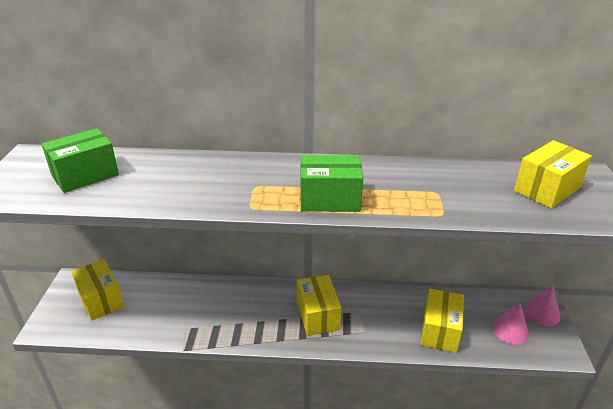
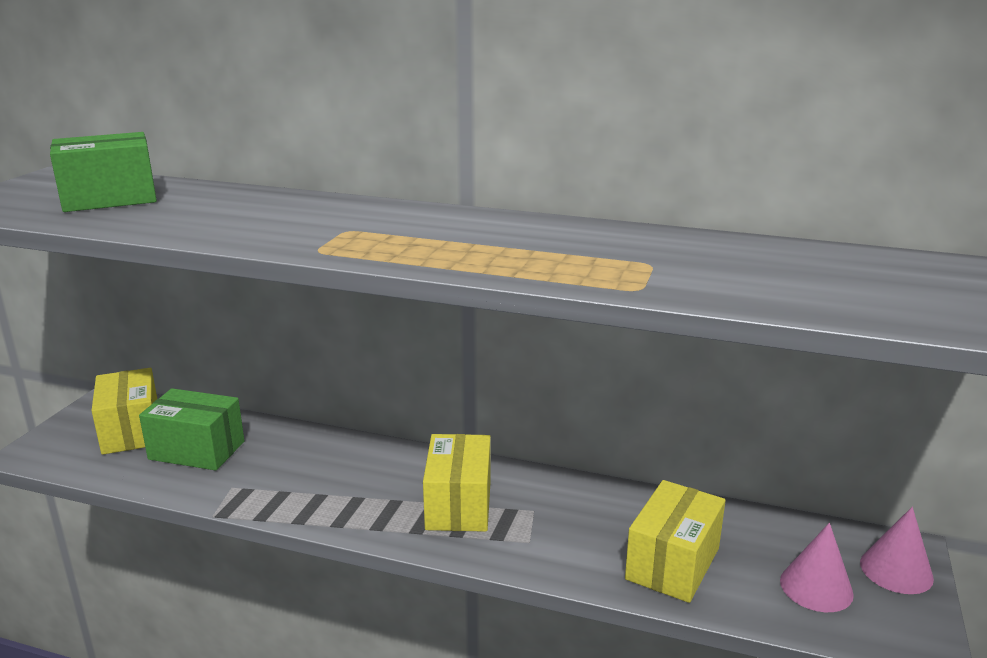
camera: 15 degrees right, 10 degrees down
(329, 199) = (453, 254): green box -> green box (197, 450)
(547, 189) = (869, 279): yellow box -> none

